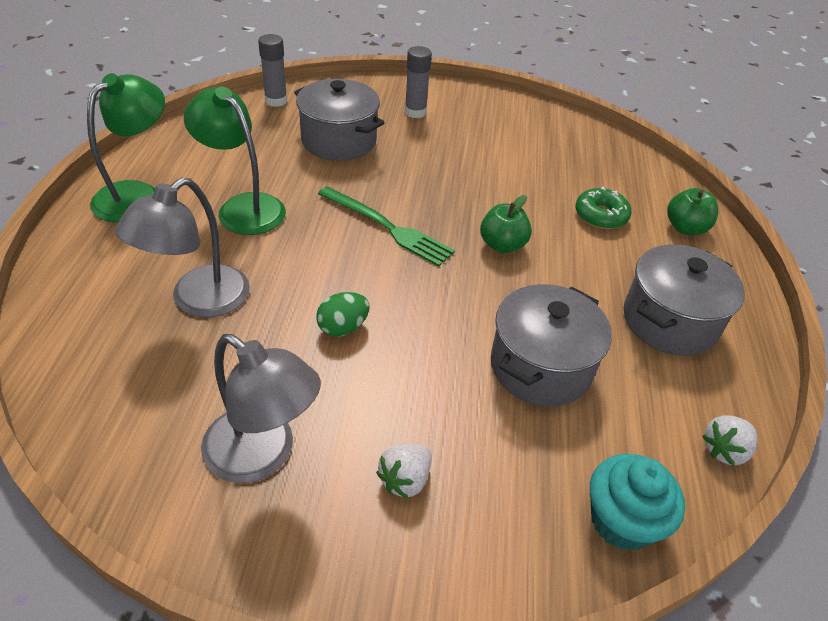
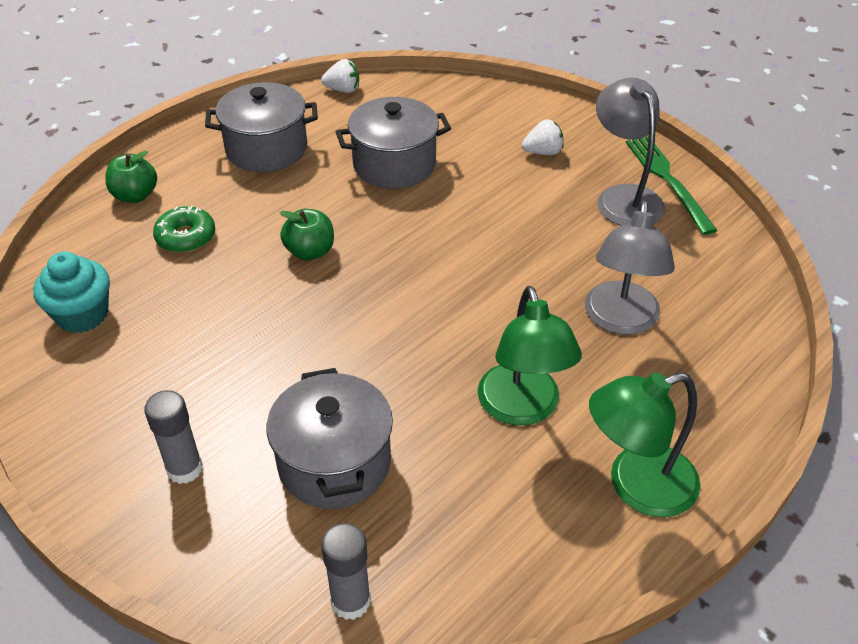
camera: 140 degrees left, 0 degrees up
(198, 300) = (620, 320): grey lamp -> grey lamp turned 120 degrees clockwise
(343, 327) = (512, 247): green egg -> none
(387, 227) = (394, 315): green fork -> green fork (668, 180)
(622, 521) = (440, 93): turquoise cupcake -> turquoise cupcake (82, 315)

